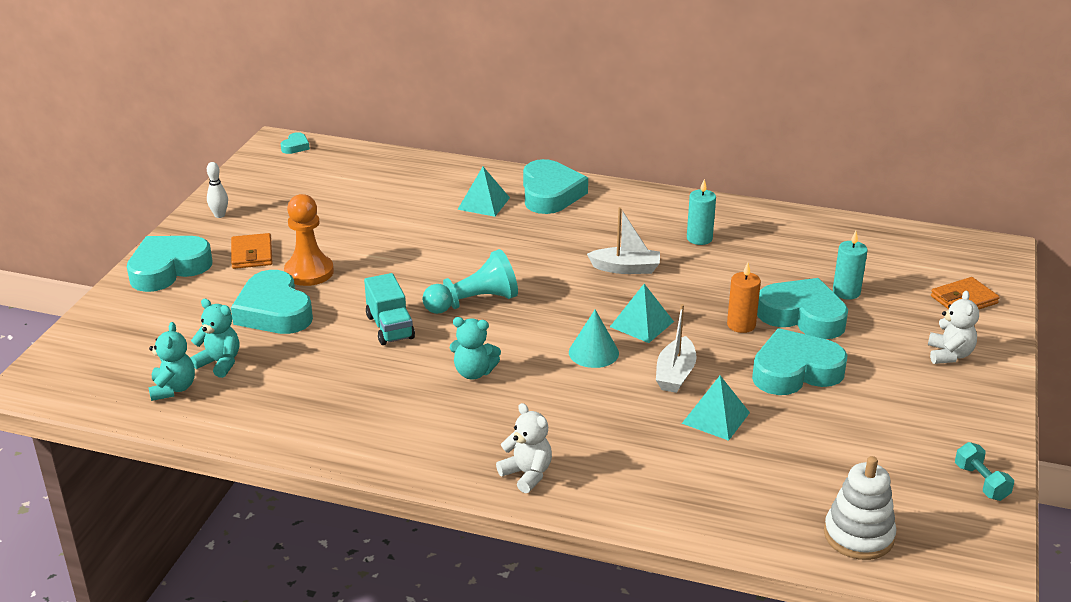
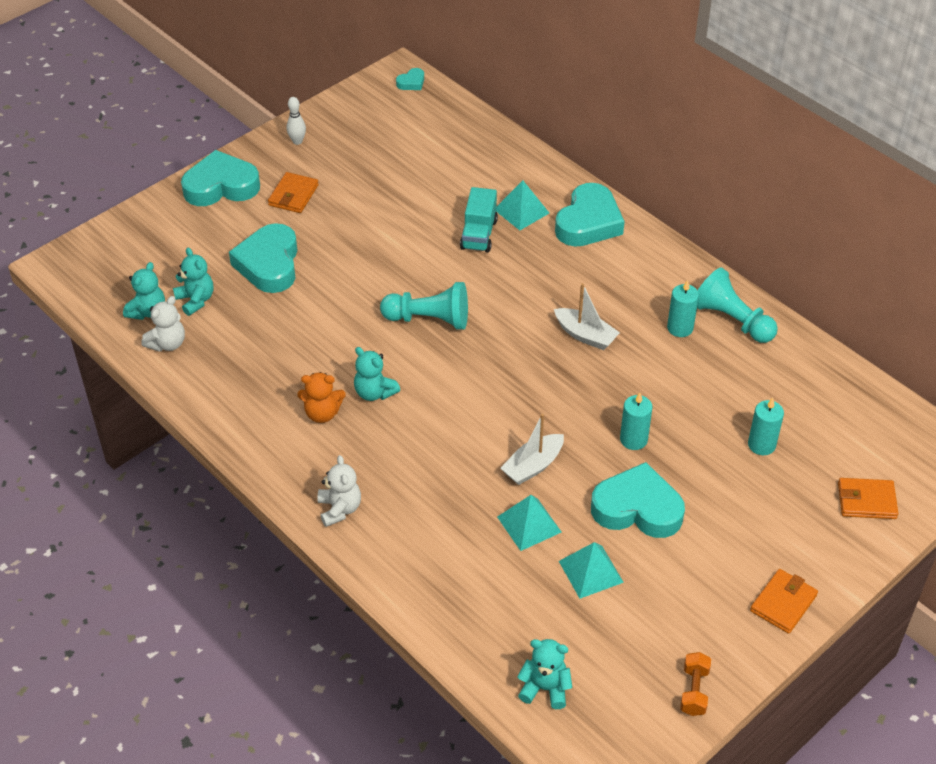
camera: 30 degrees right, 15 degrees up
(309, 272) = (324, 233): orange pawn -> none
(390, 327) = (344, 318): turquoise truck -> turquoise truck (479, 234)
(437, 406) = (322, 413): none -> orange teddy bear
(593, 352) = (484, 414): turquoise cone -> none
(641, 324) = (549, 401): turquoise pyramid -> turquoise pyramid (590, 571)
(735, 220) = (732, 320): none -> turquoise pawn
(741, 325) = (633, 439): orange candle -> turquoise candle
(802, 316) = (697, 453): turquoise heart -> none
(858, 535) = (545, 688): white stacking toy -> turquoise teddy bear
(949, 355) = (792, 553): white teddy bear -> white teddy bear (167, 344)
(979, 391) = (783, 603): none -> orange wallet
(981, 482) = (694, 691): turquoise dumbbell -> orange dumbbell

